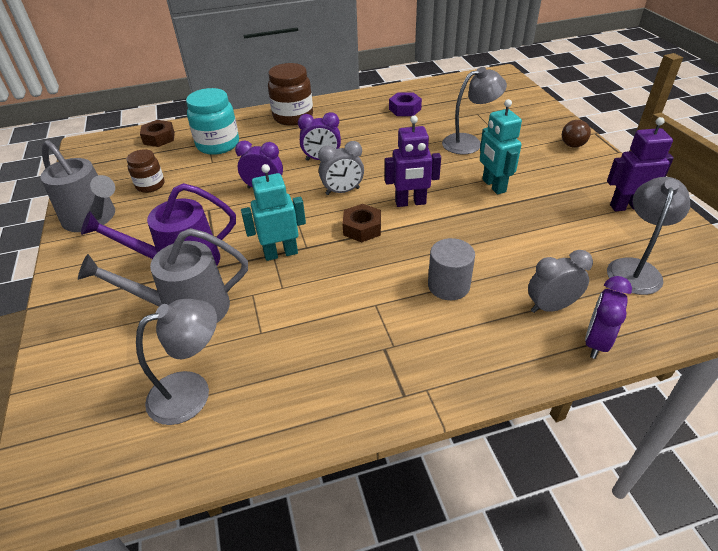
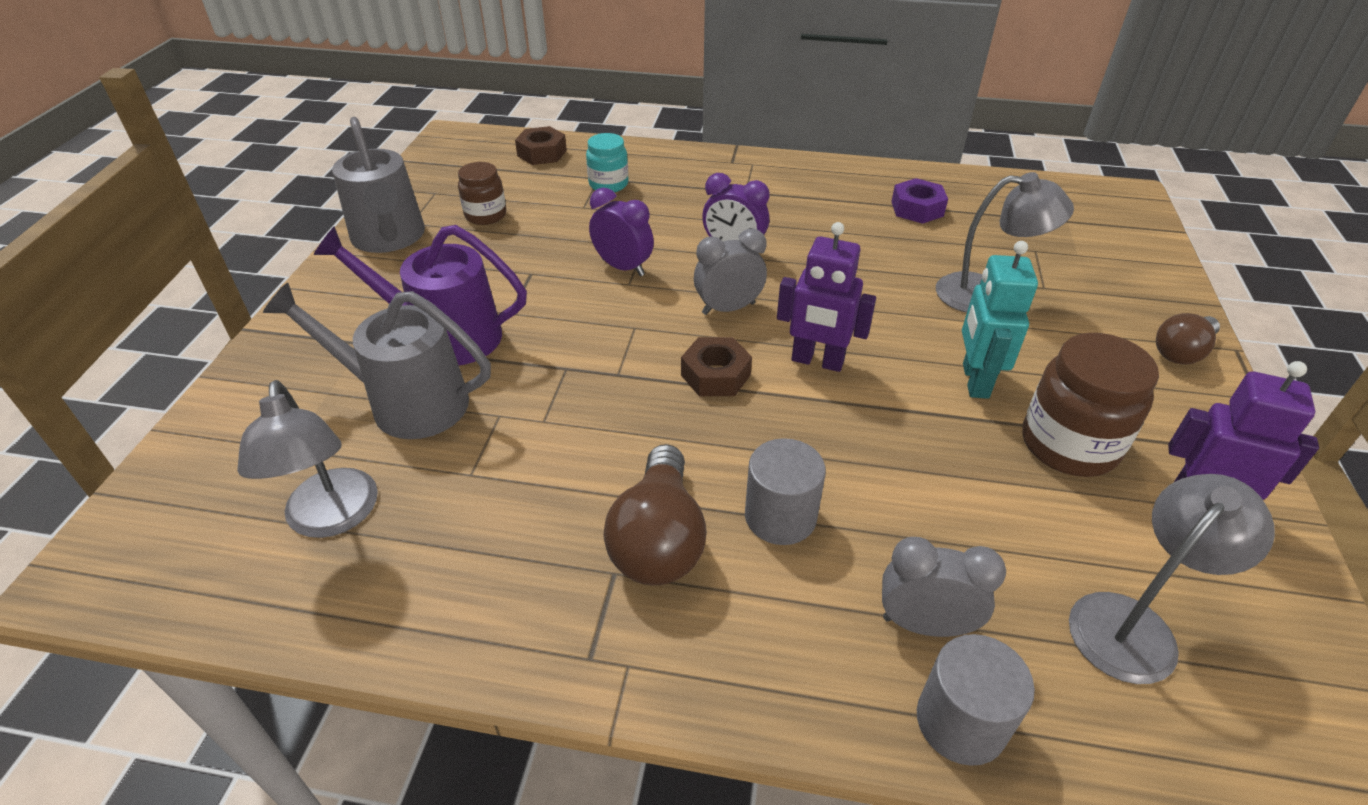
camera: 25 degrees right, 0 degrees up
(192, 391) = (332, 518): grey lamp -> grey lamp turned 75 degrees clockwise
(218, 144) = (608, 184): turquoise jar -> turquoise jar, size x0.61
(281, 253) = (577, 370): turquoise robot -> none
(293, 117) = (738, 173): brown jar -> brown jar (1069, 445)
(342, 191) = (728, 308): grey clock -> grey clock turned 150 degrees clockwise
(395, 322) = (658, 540): none -> brown light bulb
(596, 342) = (960, 722): purple clock -> grey cylinder

